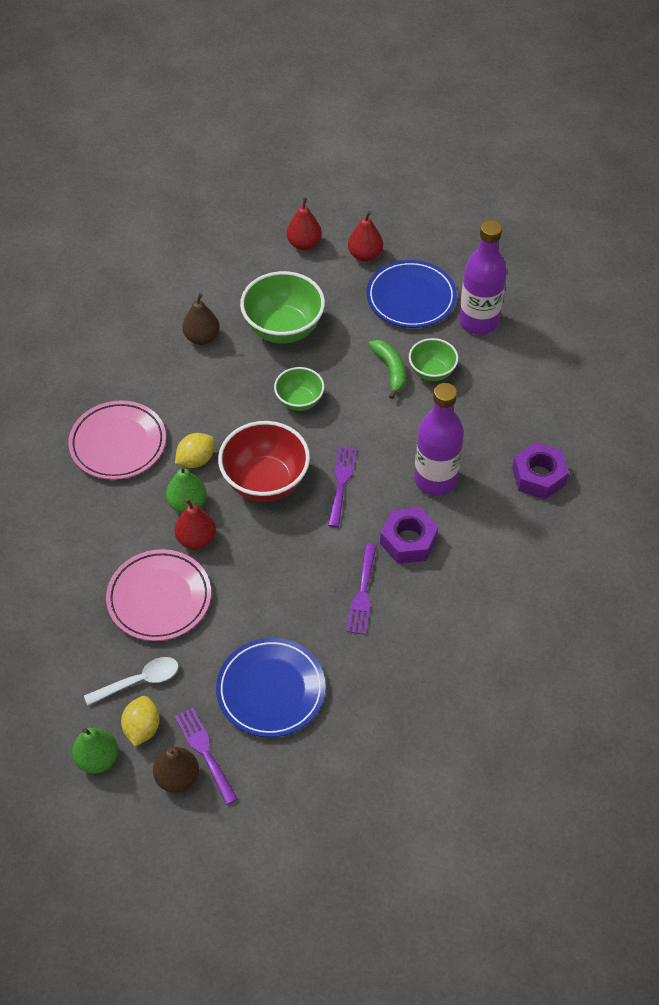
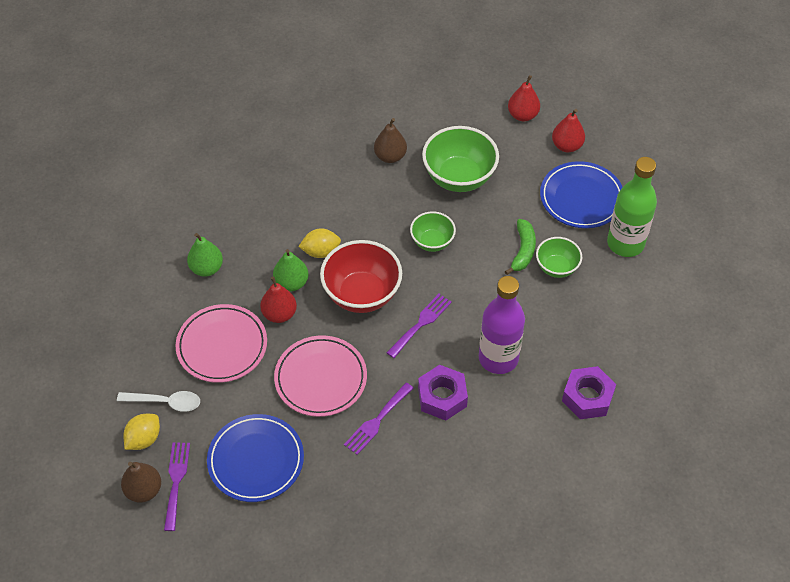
camera: 30 degrees right, 0 degrees up
(97, 759) = (98, 445): green pear -> green pear (206, 268)
(118, 443) = (271, 211): pink plate -> pink plate (321, 378)
(478, 322) = (625, 243): purple bottle -> green bottle

